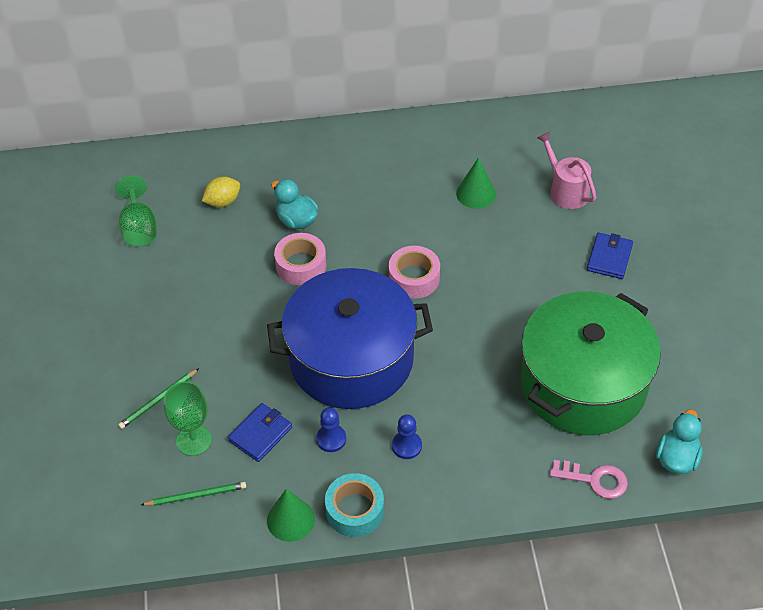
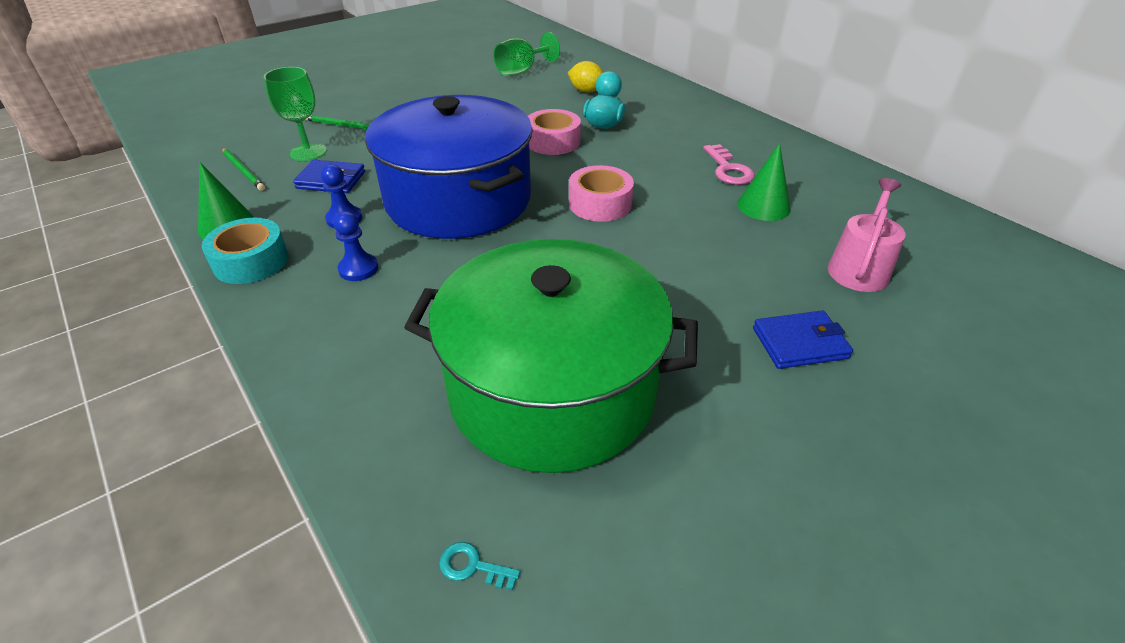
camera: 60 degrees right, 10 degrees down
(594, 480) = (378, 462): pink key -> pink key (728, 169)
(676, 458) = (473, 566): turquoise duck -> turquoise key

